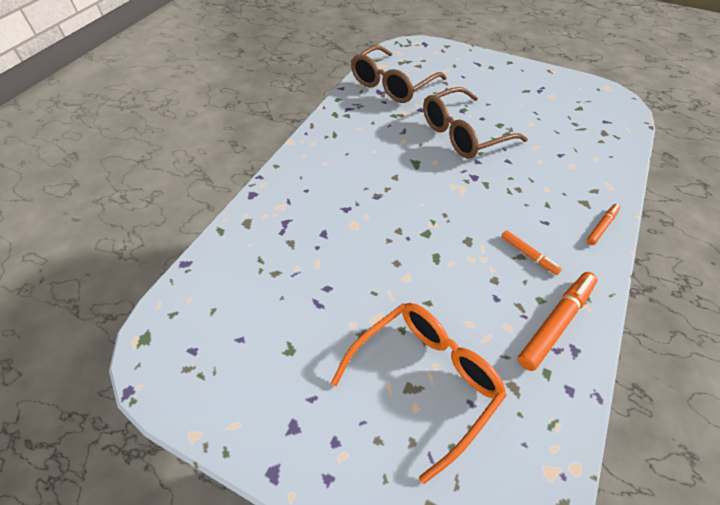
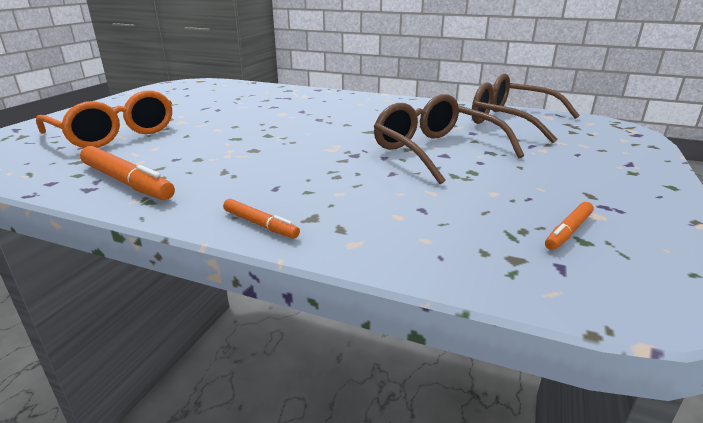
camera: 85 degrees right, 25 degrees down
(528, 255) = (224, 175): orange marker -> orange marker (568, 231)

